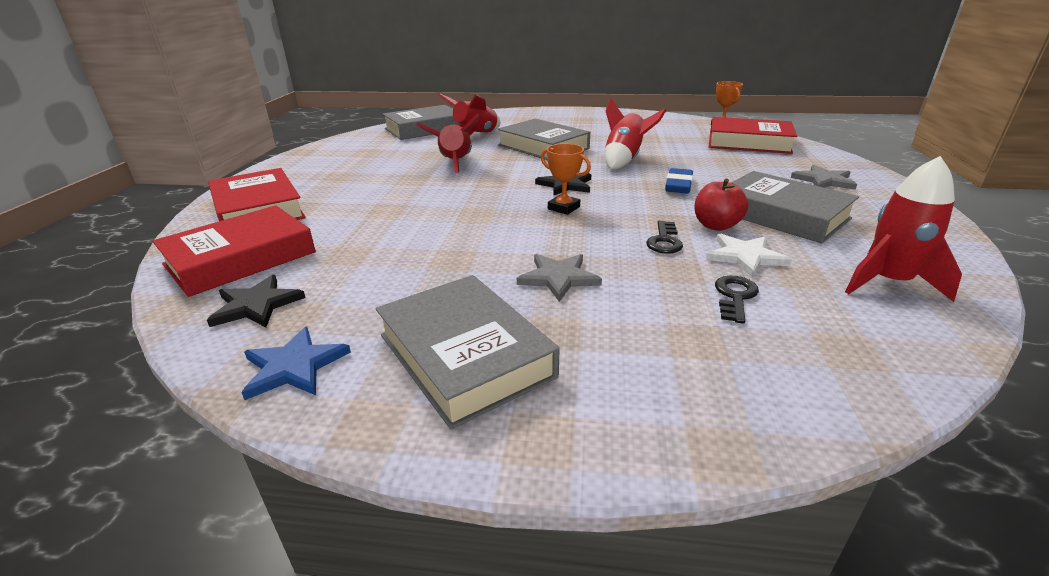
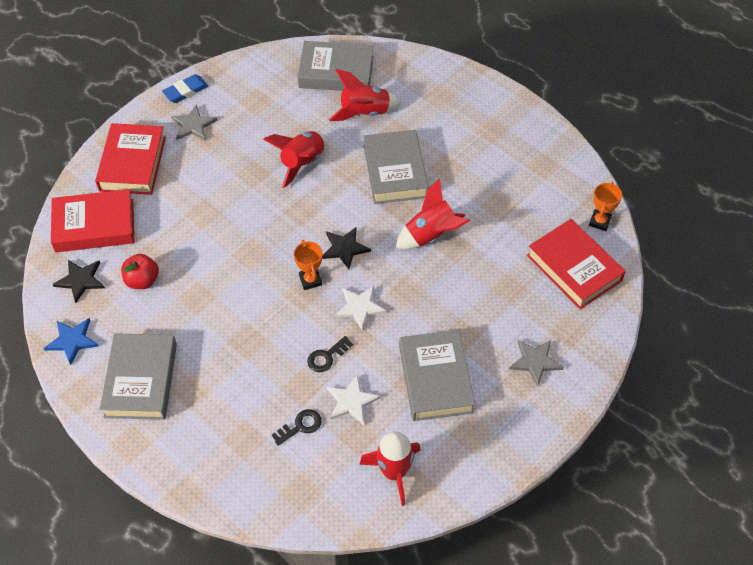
camera: 35 degrees right, 25 degrees up
(558, 278) = (233, 352): grey star -> grey star (193, 125)
(637, 205) = (359, 307): none -> white star
(678, 185) = (421, 299): blue eraser -> blue eraser (185, 91)
(716, 226) = (377, 362): red apple -> red apple (142, 280)

